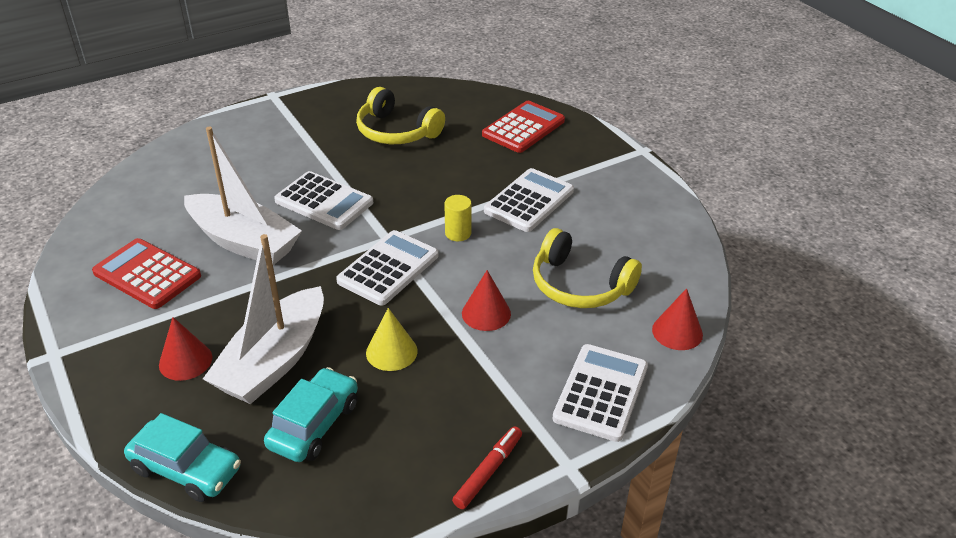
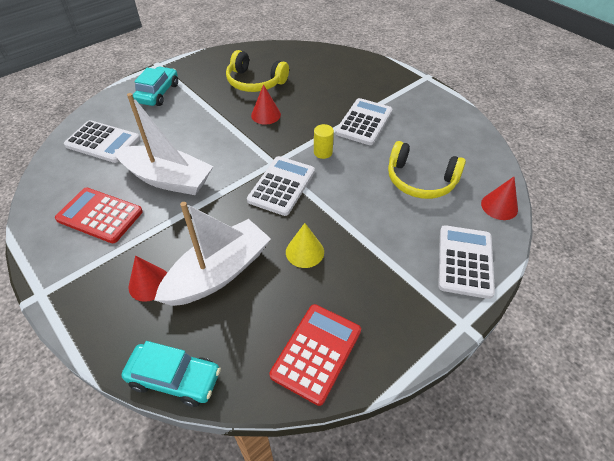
camera: 10 degrees left, 10 degrees up
(274, 361) = (218, 273): white boat -> white boat turned 150 degrees counterclockwise
(314, 425) = (265, 322): turquoise car -> turquoise car (158, 93)
(324, 202) = (219, 140): white calculator -> white calculator (103, 142)
(486, 313) = (363, 211): red cone -> red cone (266, 115)
(488, 471) = (407, 339): red marker -> none
(523, 128) = (342, 70): red calculator -> red calculator (316, 353)

